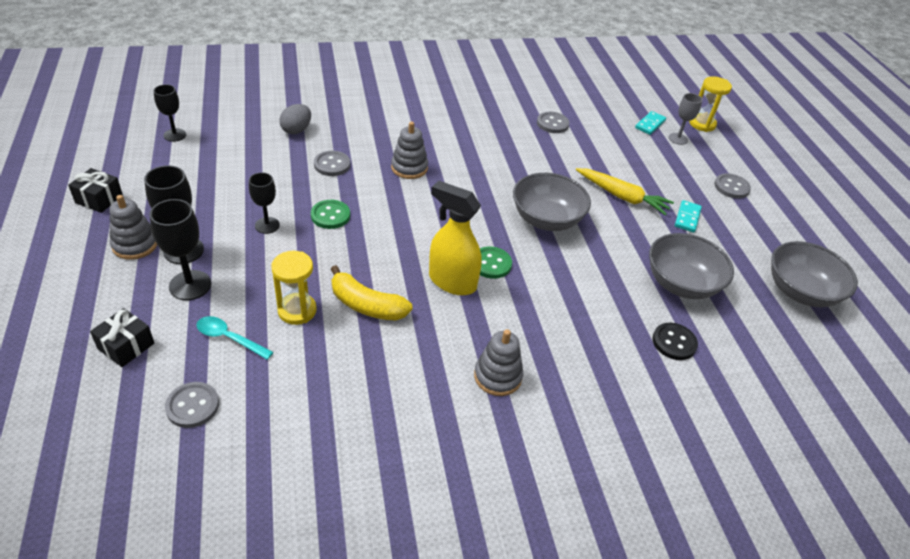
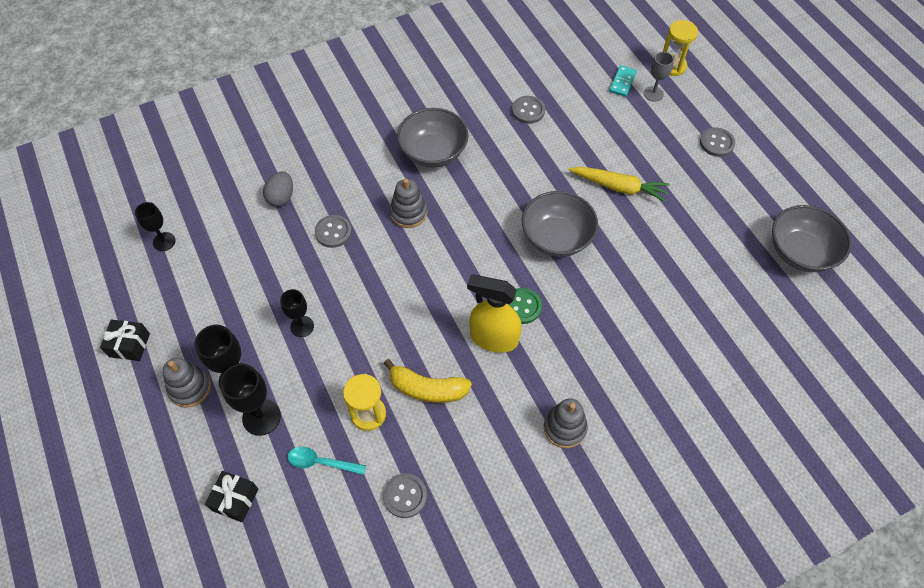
camera: 10 degrees left, 15 degrees up
(192, 406) = (320, 540): grey button -> grey button (405, 496)
(330, 215) = (356, 296): green button -> none
(674, 342) = (703, 344): black button -> none
(681, 284) = (695, 276): grey bowl -> grey bowl (433, 152)
(687, 218) = (684, 195): turquoise domino -> none

